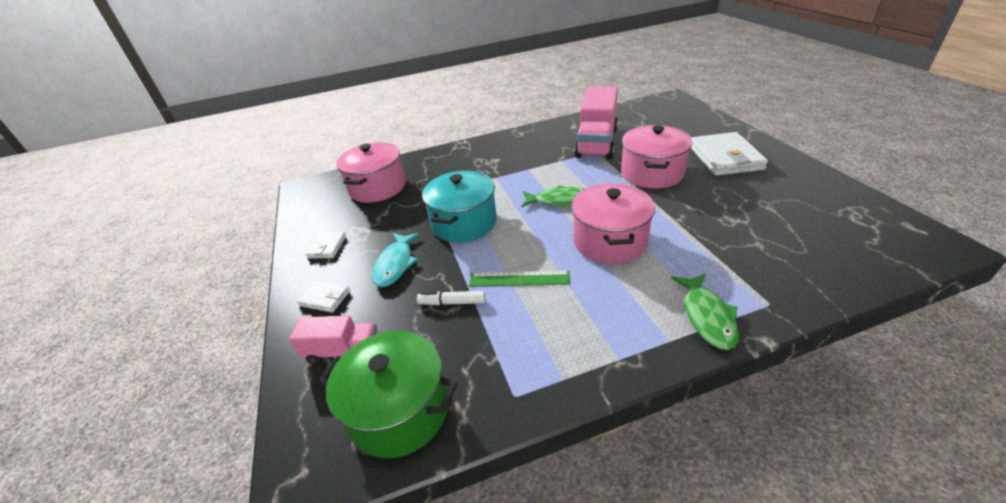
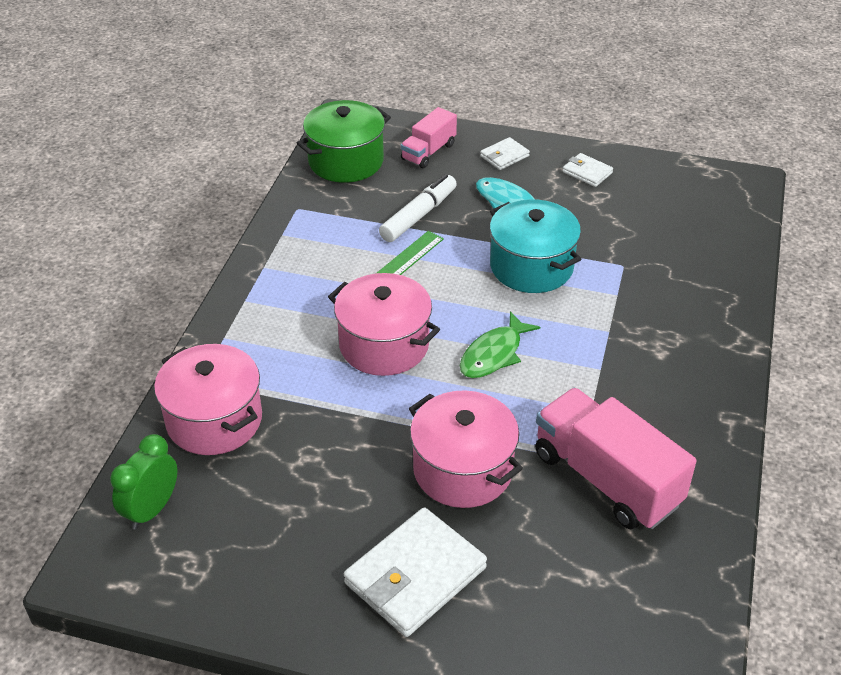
camera: 120 degrees right, 5 degrees up
(377, 188) = (685, 233): pink pot -> pink pot (214, 420)
(452, 302) = (419, 216): white marker -> white marker, size x1.60
(707, 316) = (236, 336): green fish -> none
(725, 158) = (415, 576): white wallet -> white wallet turned 75 degrees counterclockwise
(870, 250) = (152, 509): none -> green clock

